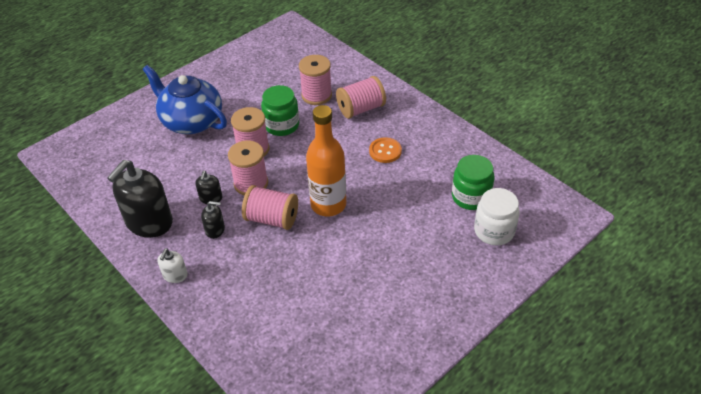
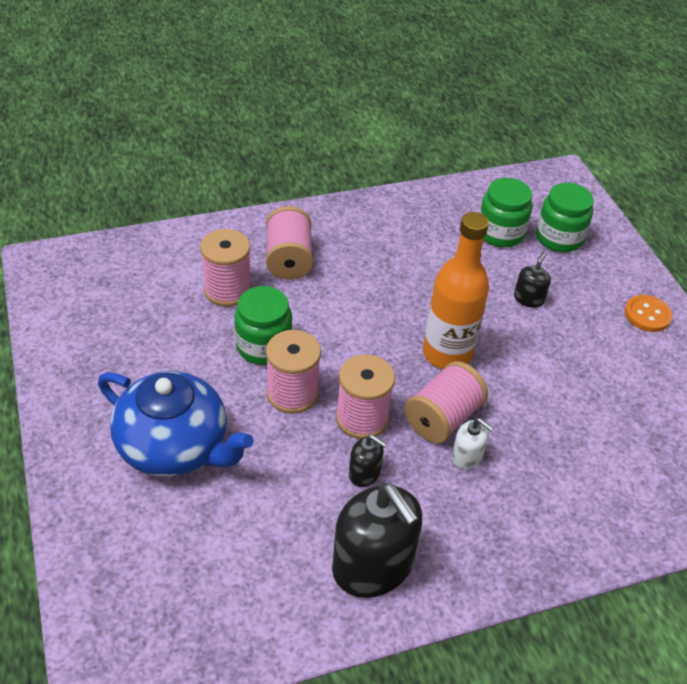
camera: 70 degrees left, 0 degrees up
(175, 275) = (497, 561): white soap dispenser -> white soap dispenser (467, 456)
(191, 121) = (175, 446): blue teapot -> blue teapot turned 120 degrees counterclockwise
(215, 230) = (431, 487): black soap dispenser -> black soap dispenser (528, 299)
(385, 151) = (383, 269): orange button -> orange button (647, 315)
(494, 231) = (559, 238): white jar -> green jar

